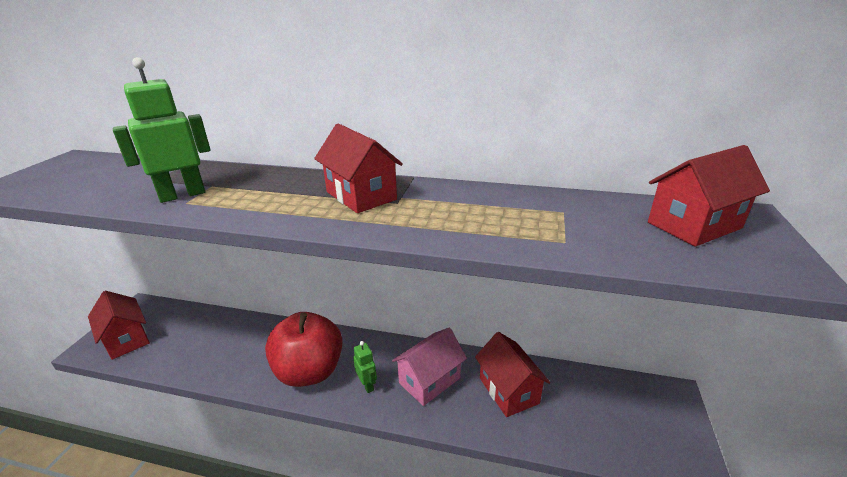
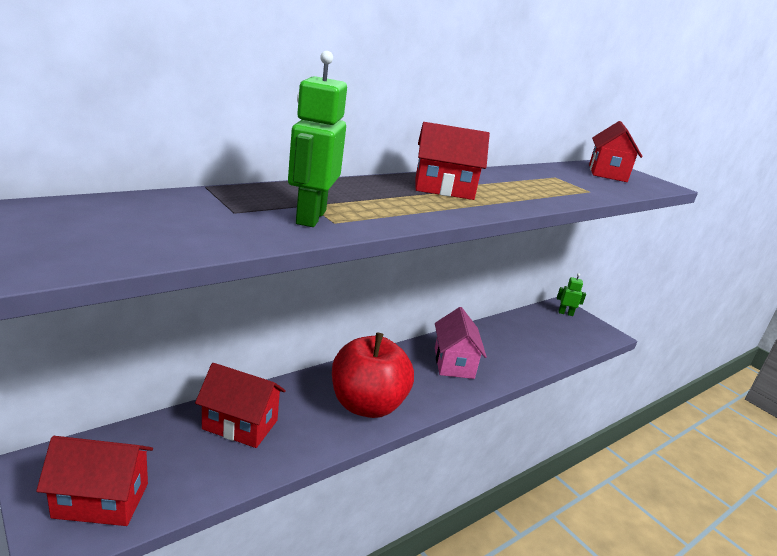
camera: 55 degrees left, 5 degrees down
(367, 385) = (422, 388): green robot -> green robot (565, 313)
(508, 390) = (500, 344): red house -> red house (240, 425)

